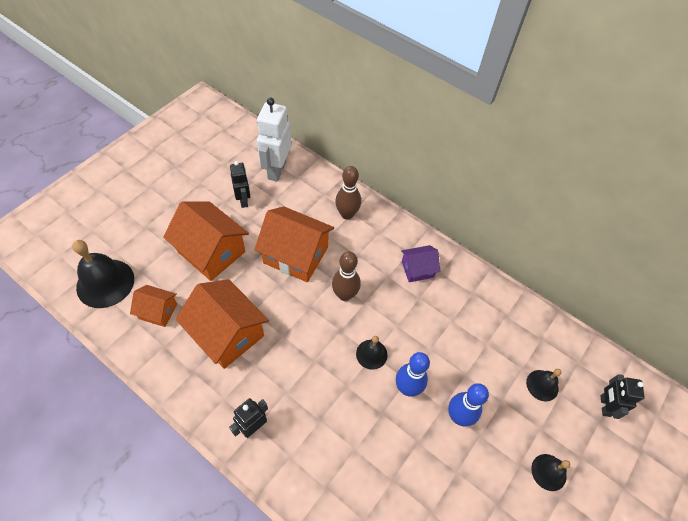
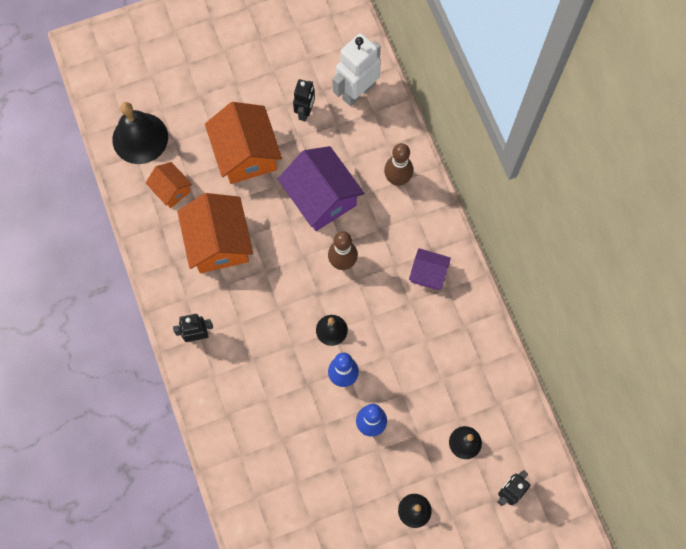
camera: 35 degrees right, 15 degrees up
(296, 255) = (321, 198): orange house -> purple house

